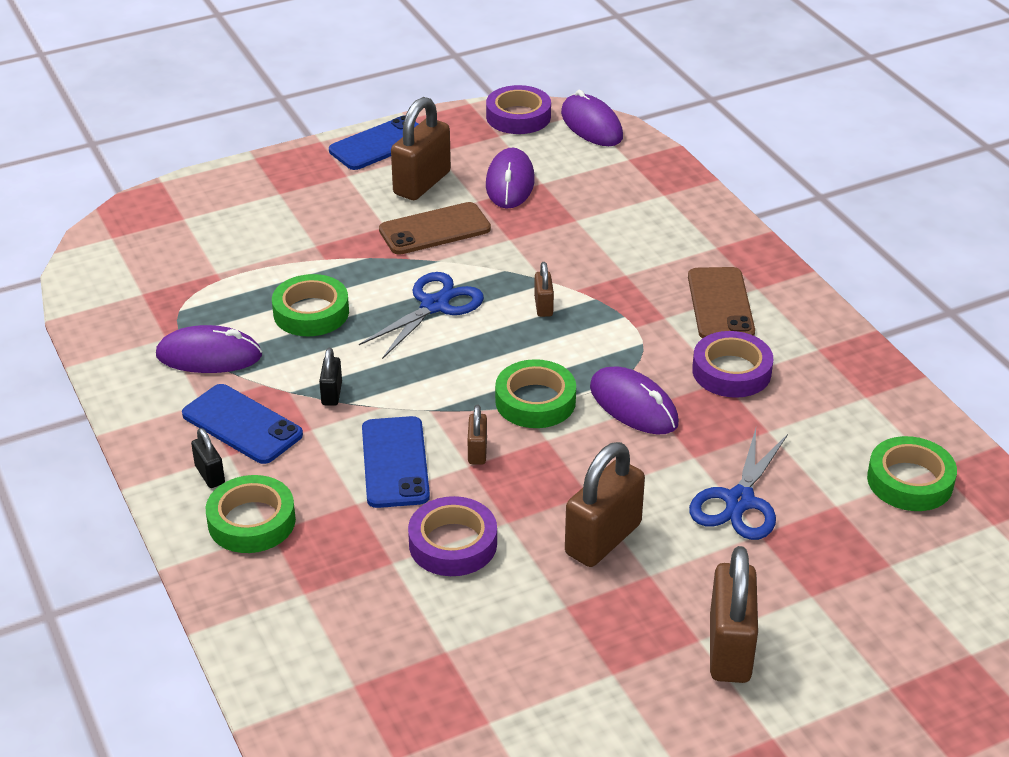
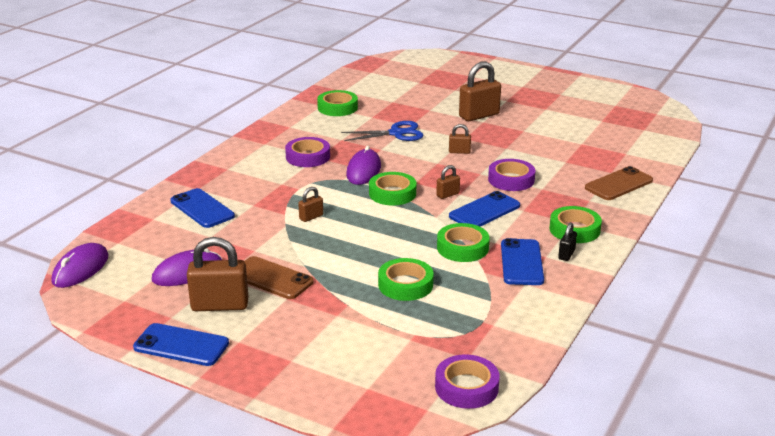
camera: 125 degrees left, 10 degrees down
(209, 356) = (487, 300): purple mouse -> none
(331, 394) = (462, 248): black padlock -> green tape
(435, 305) = (349, 248): blue scissors -> none
(518, 116) = (89, 302): purple tape -> purple tape (466, 387)
(603, 539) = (459, 152): brown padlock -> brown padlock, size x0.50
(654, 234) = (202, 209): none -> blue phone
(720, 304) = (253, 173): brown phone -> brown phone (618, 184)

